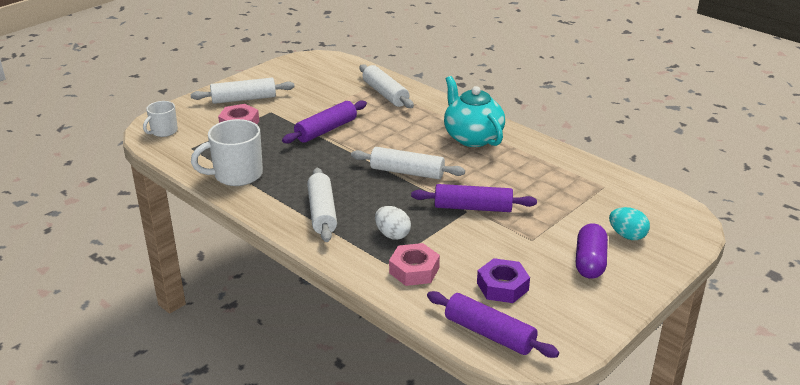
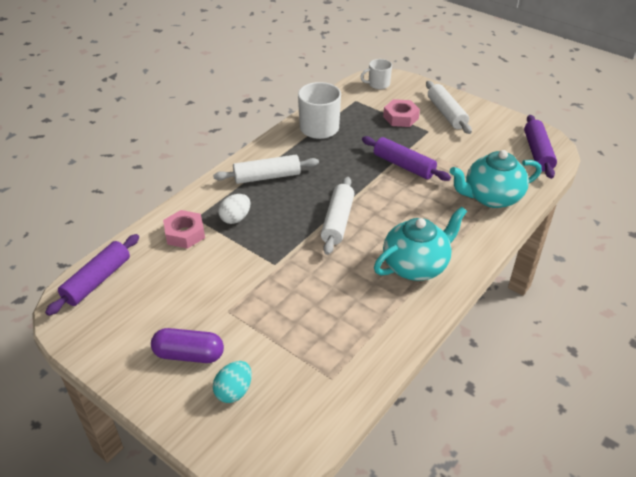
camera: 85 degrees right, 10 degrees up
(163, 131) = (378, 84): white mug -> white mug turned 45 degrees counterclockwise
(385, 94) = (491, 197): white rolling pin -> turquoise teapot
(473, 208) = (280, 268): purple rolling pin -> purple rolling pin (537, 152)
(502, 286) = (157, 289): purple nut -> none

